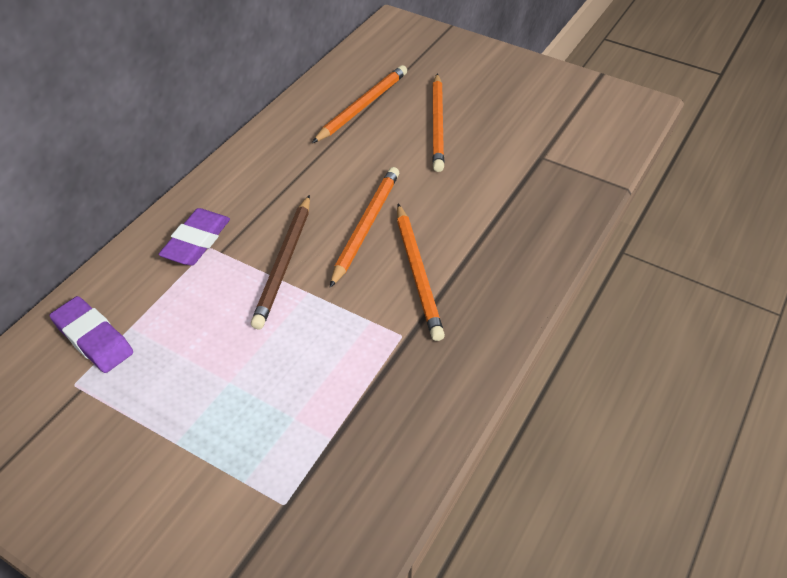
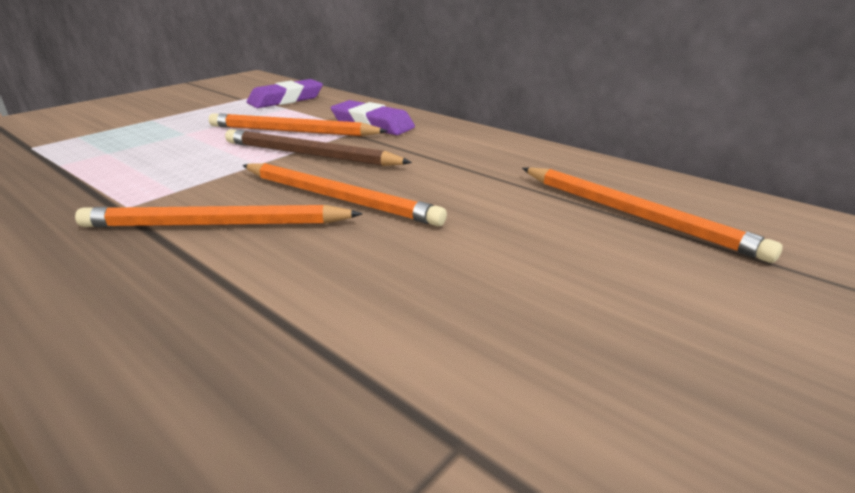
camera: 100 degrees right, 20 degrees down
(437, 124) = (593, 284): orange pencil -> orange pencil (293, 131)

